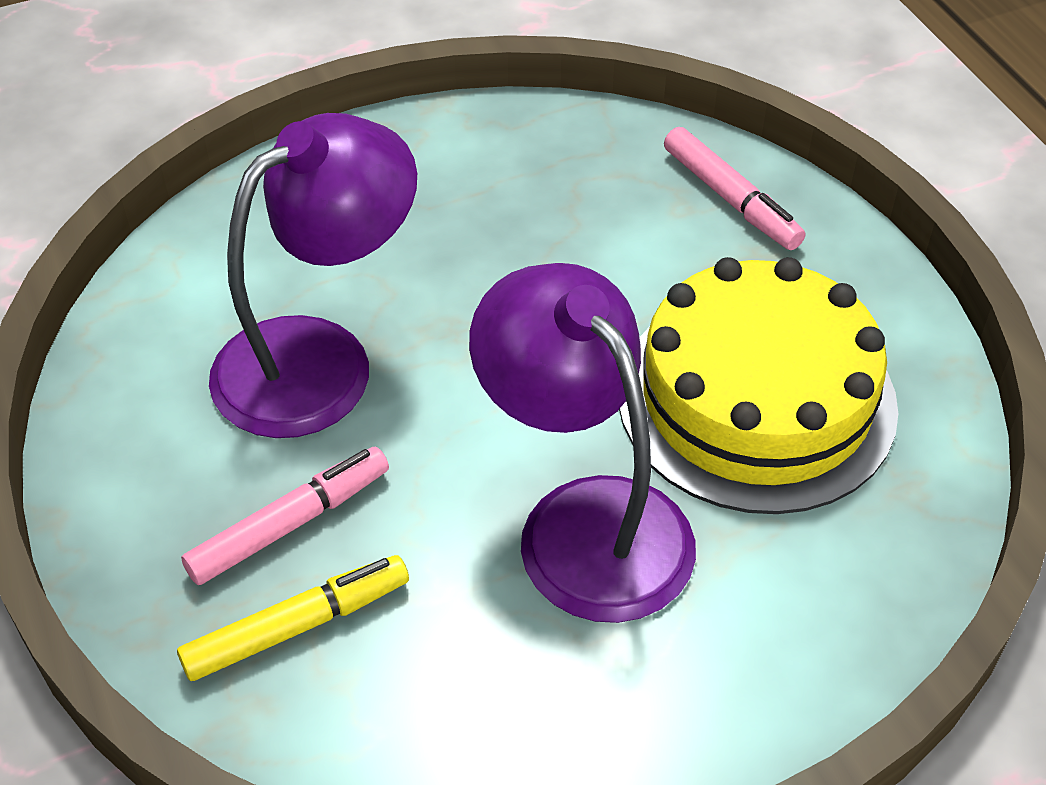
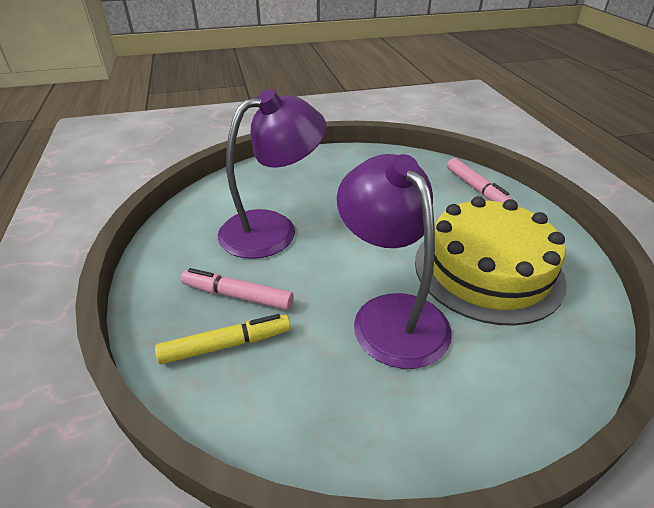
camera: 10 degrees right, 10 degrees down
(289, 524) = (237, 296): pink marker -> pink marker turned 135 degrees counterclockwise

